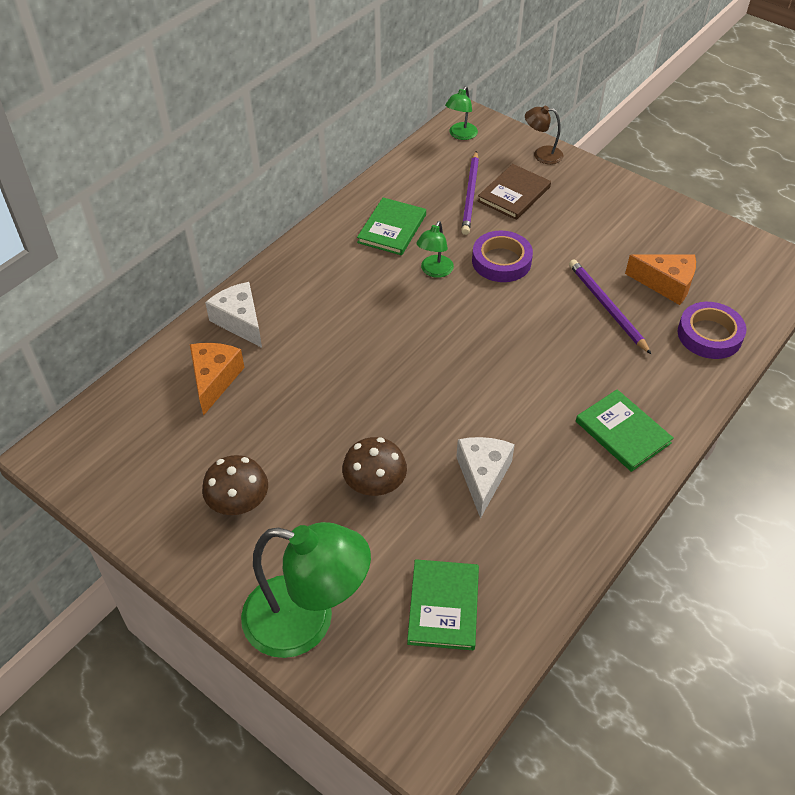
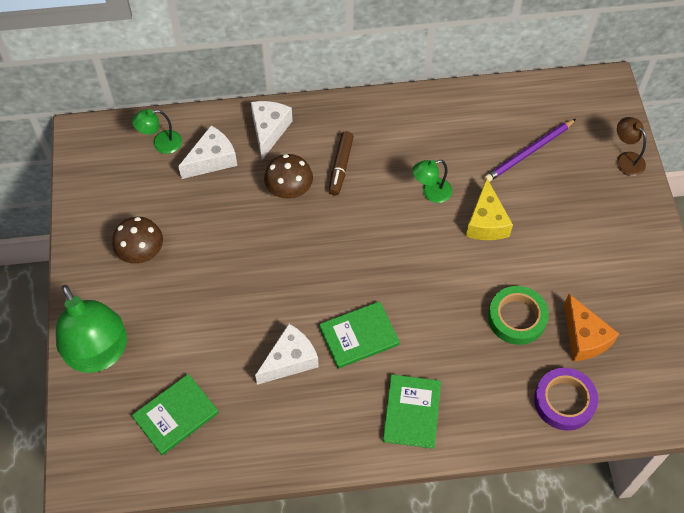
camera: 45 degrees right, 10 degrees up
(214, 380) = (212, 160): orange cheese -> white cheese
(338, 304) = (340, 167): none -> brown marker
(375, 484) = (224, 308): brown mushroom -> brown mushroom (289, 189)
(392, 228) = (441, 137): green book -> green book (359, 336)
(460, 135) = (583, 96): green lamp -> green lamp (161, 143)
(501, 261) = (486, 222): purple tape -> yellow cheese
(514, 194) = (562, 176): brown book -> none
(607, 307) = (517, 318): purple pencil -> green tape

